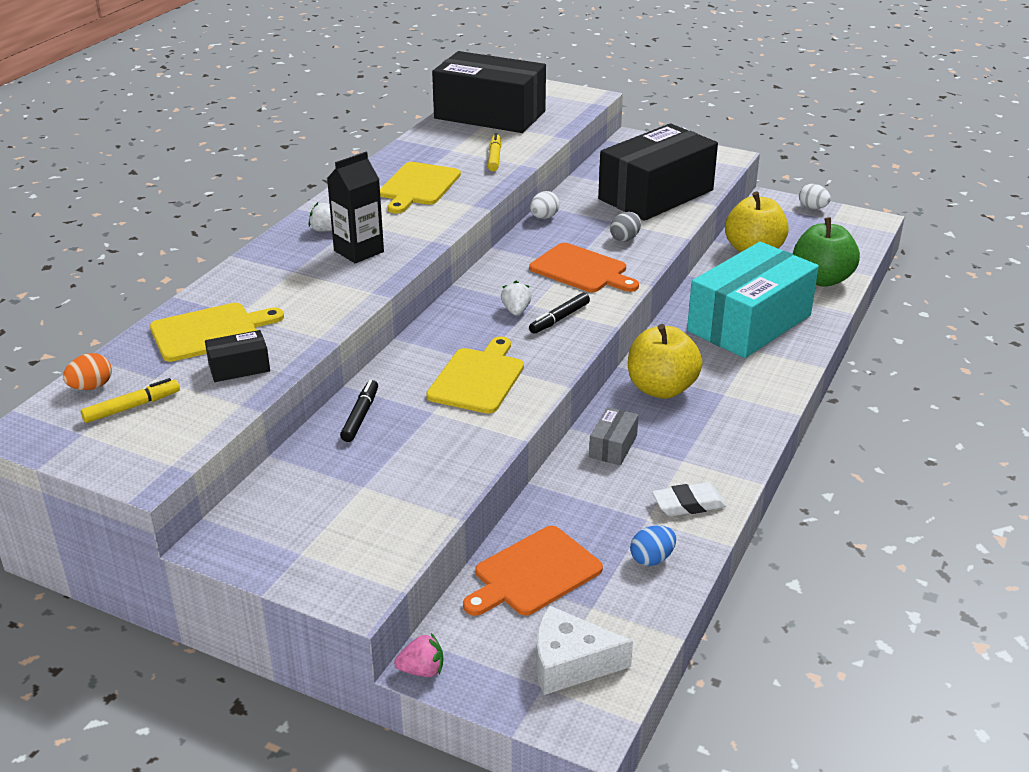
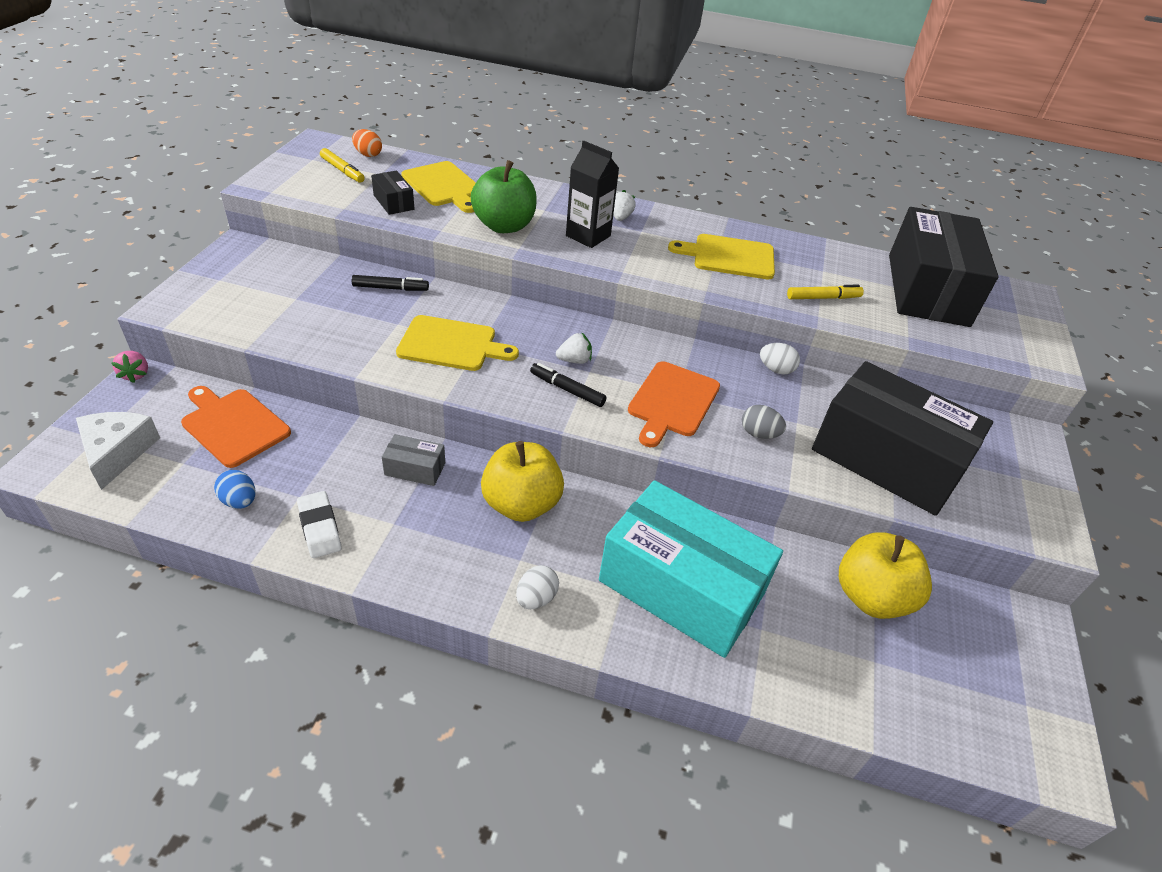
camera: 75 degrees right, 10 degrees up
(812, 208) = (1047, 678): white egg -> white egg (536, 598)
(821, 279) = (829, 678): green apple -> green apple (504, 226)

